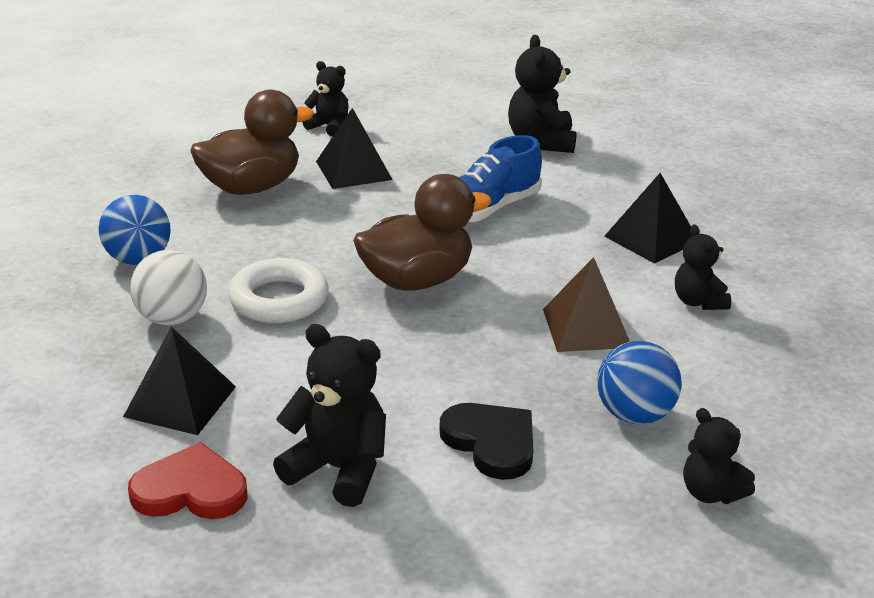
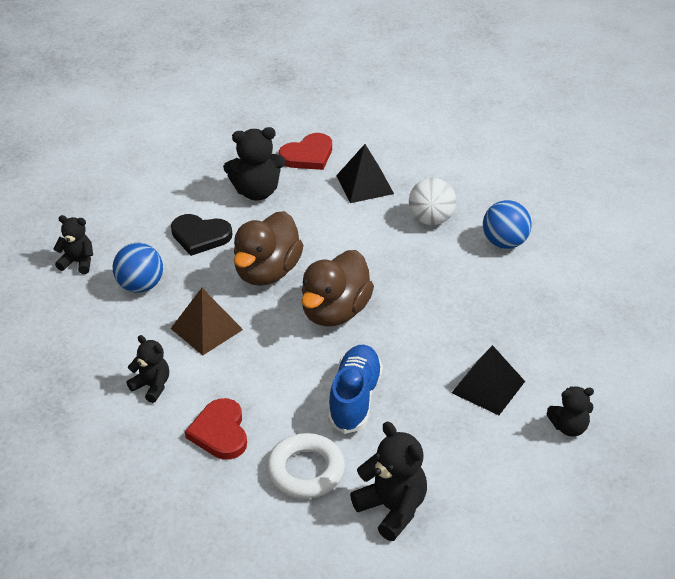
camera: 145 degrees right, 10 degrees up
(251, 187) = (529, 331): brown duck -> brown duck (267, 272)
(279, 299) = (394, 258): white ring -> white ring (306, 471)
(651, 238) = (220, 432): black pyramid -> red heart

